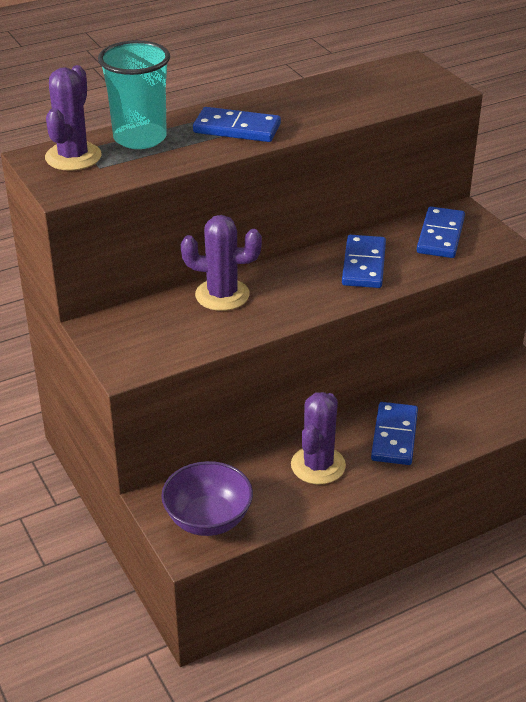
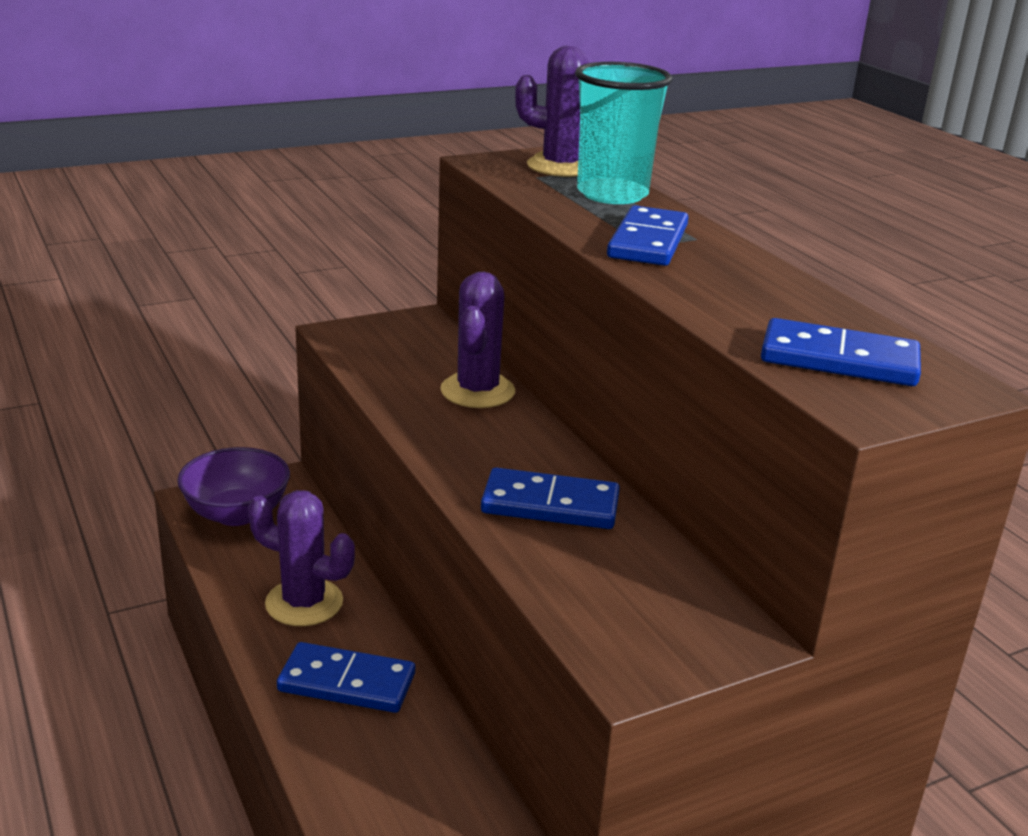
camera: 90 degrees right, 10 degrees down
(440, 236) = (648, 595): blue domino -> blue domino (839, 360)

